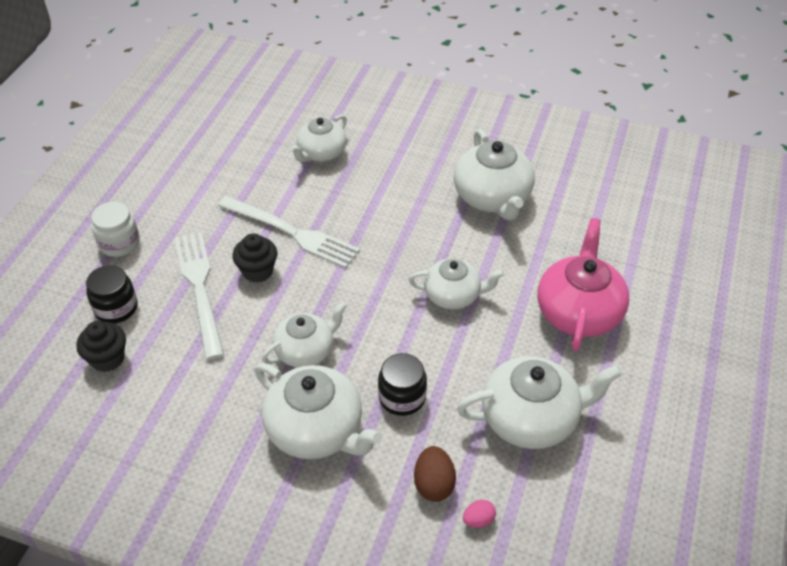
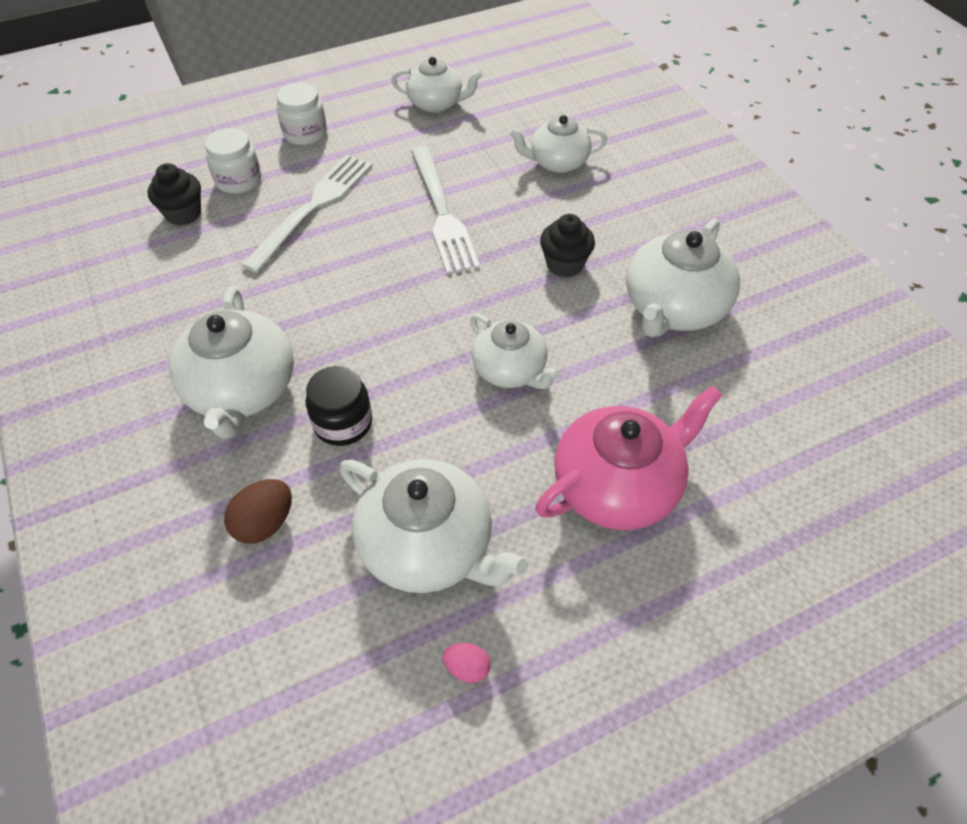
camera: 45 degrees right, 5 degrees up
(116, 308) = (238, 180): black jar -> white jar
(257, 271) = (373, 225): black cupcake -> black cupcake (564, 264)
(305, 351) = (322, 318): white teapot -> white teapot (436, 103)
(478, 520) = (255, 593): pink egg -> pink egg (467, 668)

